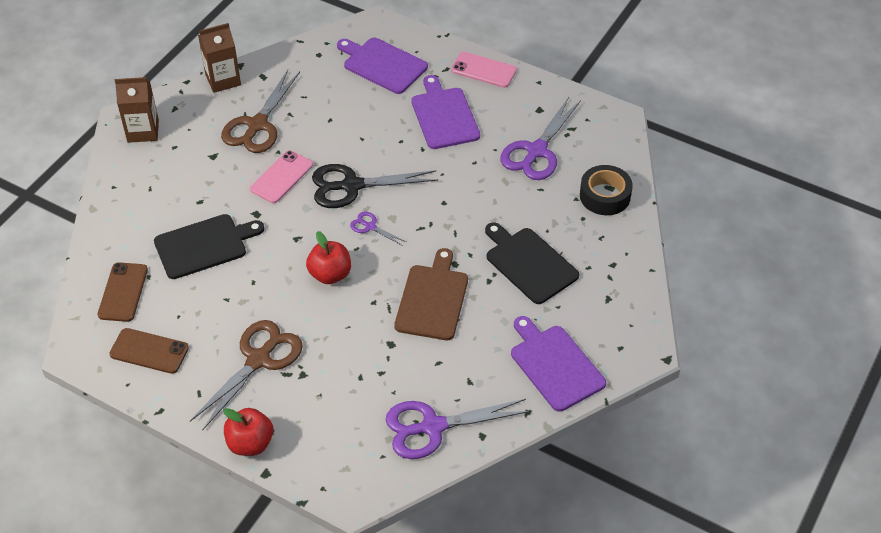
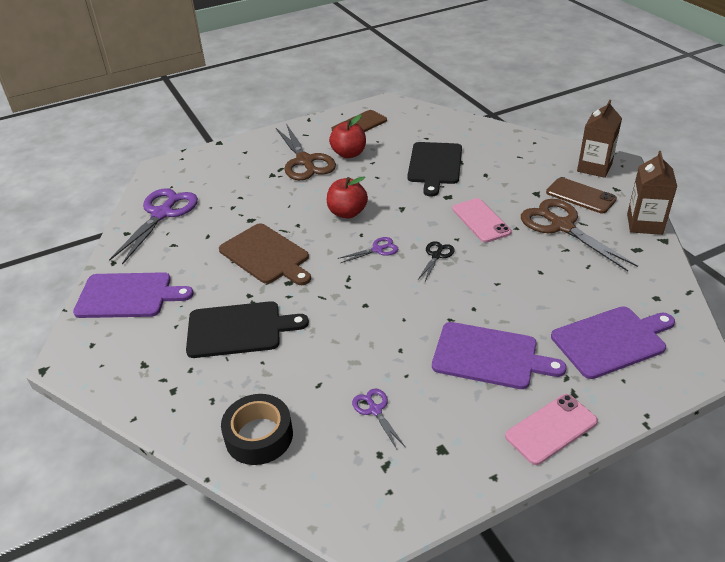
camera: 125 degrees right, 10 degrees down
(123, 292) = (421, 126): brown phone -> brown phone (580, 196)
(250, 443) = (246, 142): red apple -> red apple (349, 154)
(352, 186) = (436, 256): black scissors -> black scissors, size x0.48
(537, 151) = (375, 410): purple scissors -> purple scissors, size x0.48

